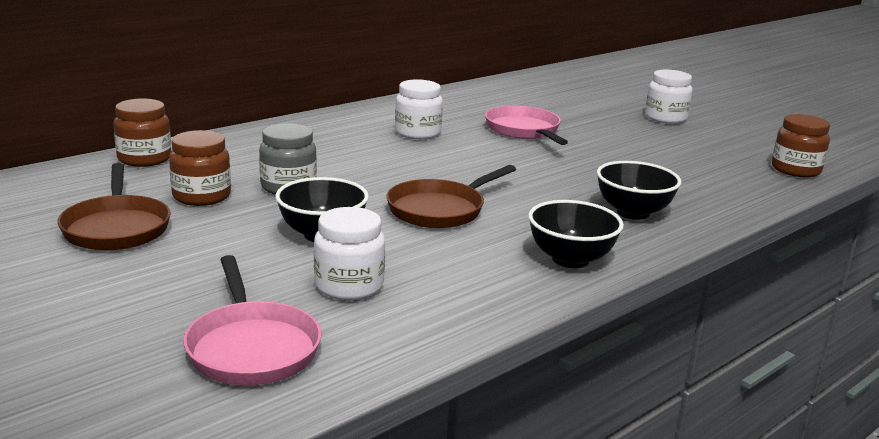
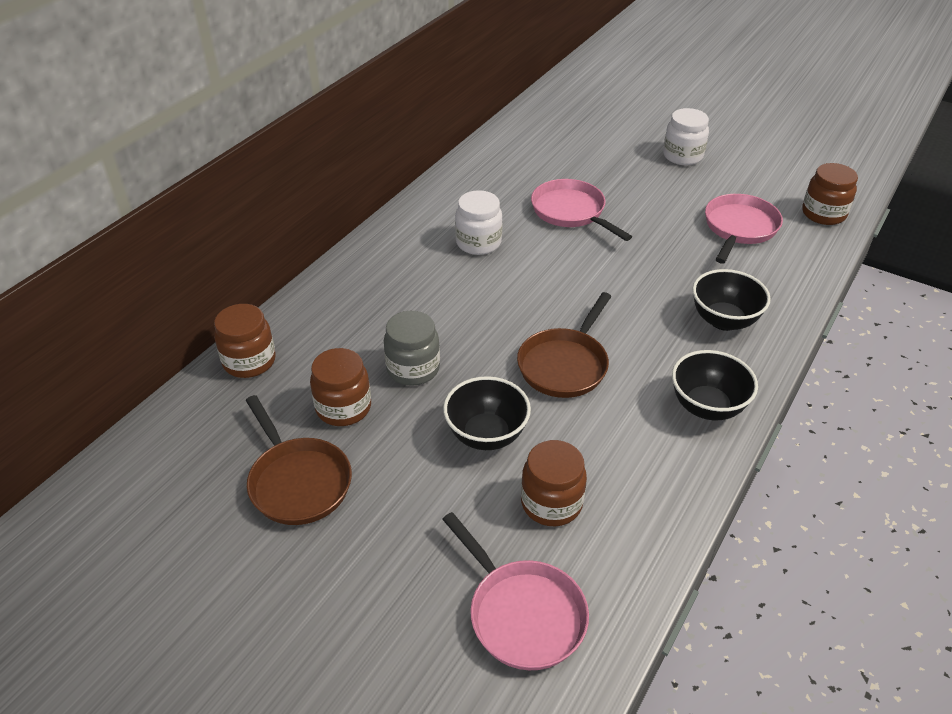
camera: 15 degrees left, 20 degrees up
(349, 286) = (551, 503): white jar -> brown jar
(694, 164) = (739, 228): none -> pink pan

